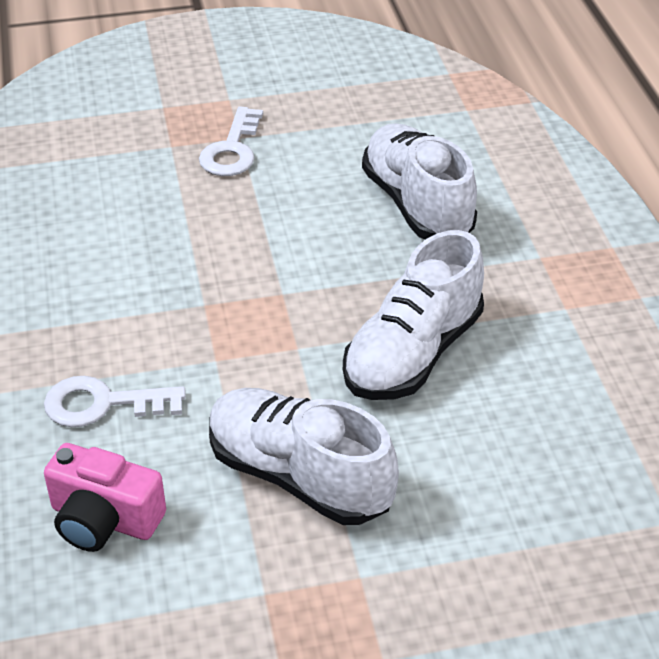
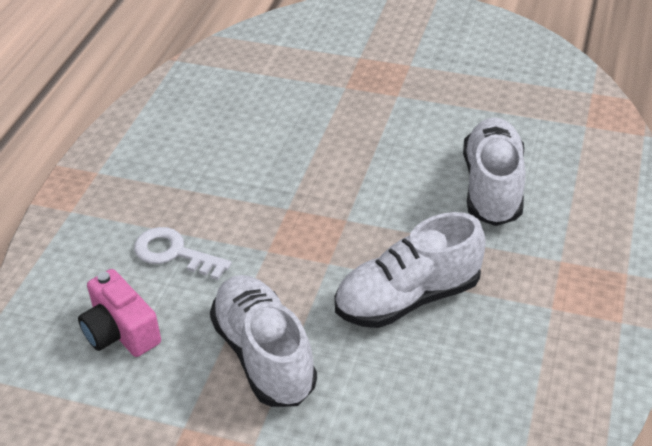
camera: 30 degrees right, 0 degrees up
(232, 150) = (385, 103): white key -> none

